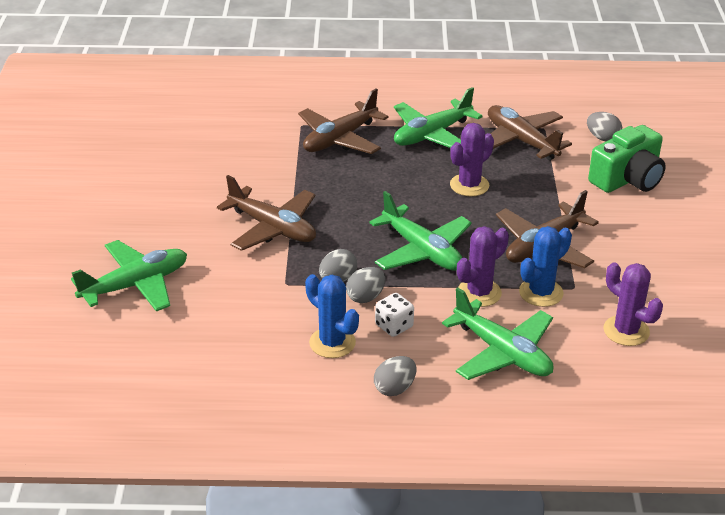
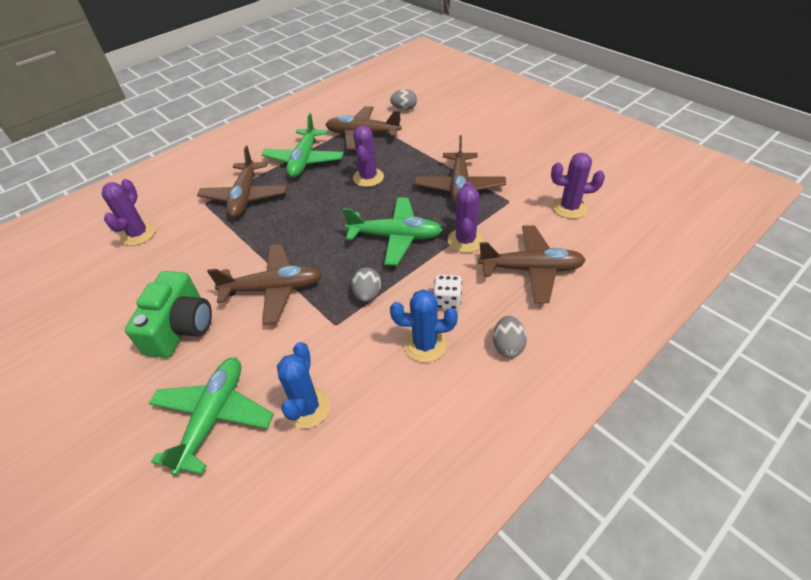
camera: 40 degrees left, 10 degrees up
(224, 121) = (138, 234): none -> purple cactus
(365, 297) = (402, 294): grey egg -> none
(502, 352) = (531, 269): green plane -> brown plane
(541, 293) = (497, 216): blue cactus -> blue cactus (307, 407)
(627, 179) = (448, 123): green camera -> green camera (181, 327)

